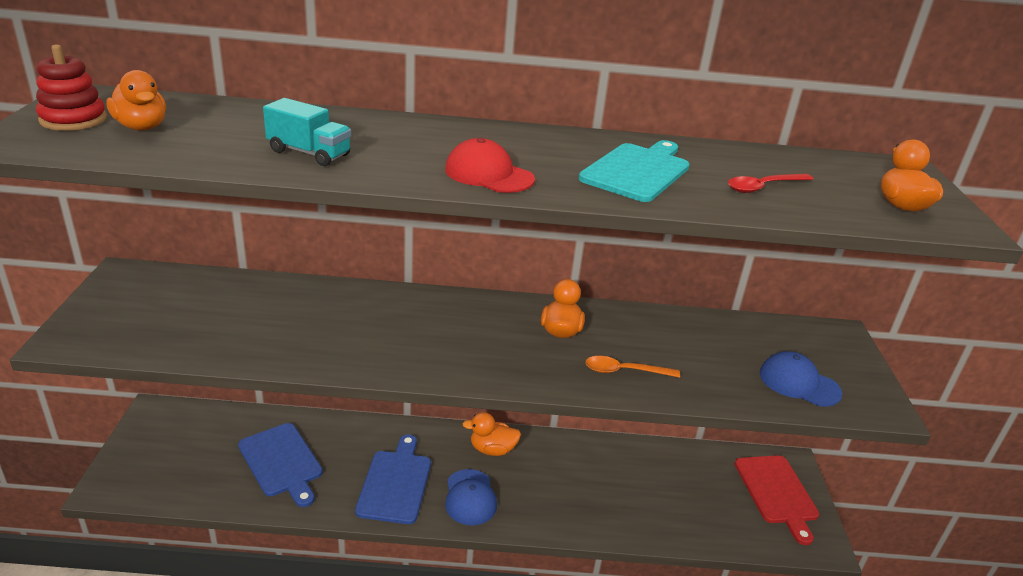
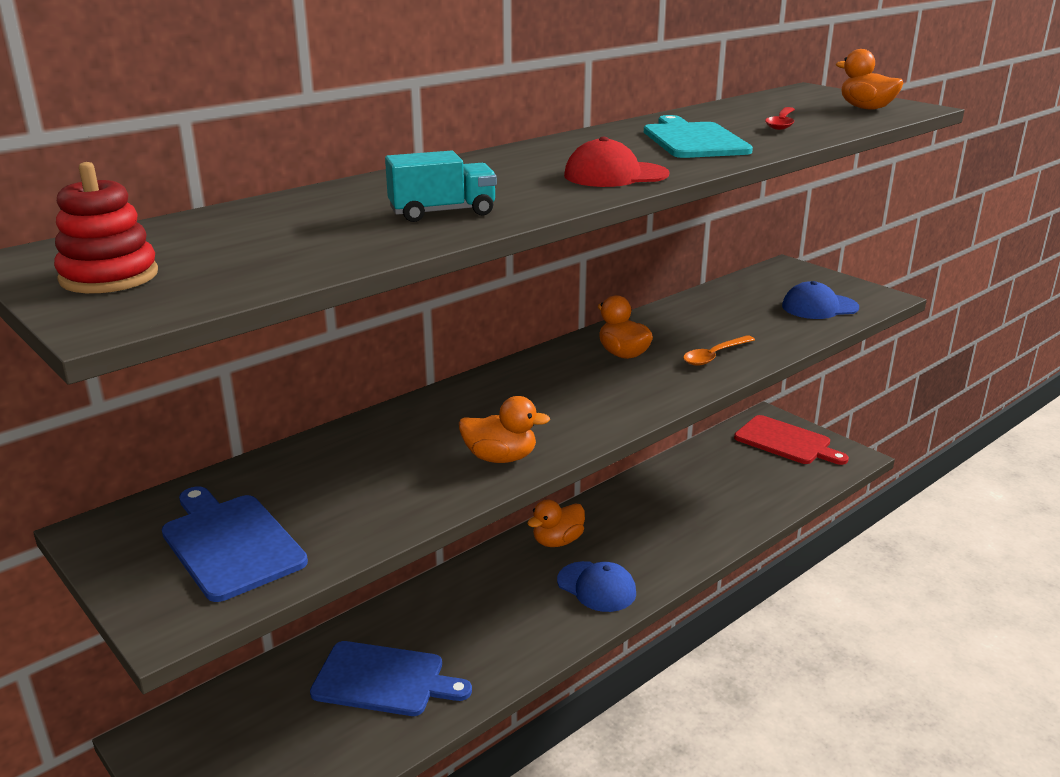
camera: 40 degrees left, 5 degrees down
(141, 127) = (213, 254): orange duck -> orange duck (500, 458)
(395, 483) = (519, 620): blue cutting board -> blue cutting board (230, 543)

